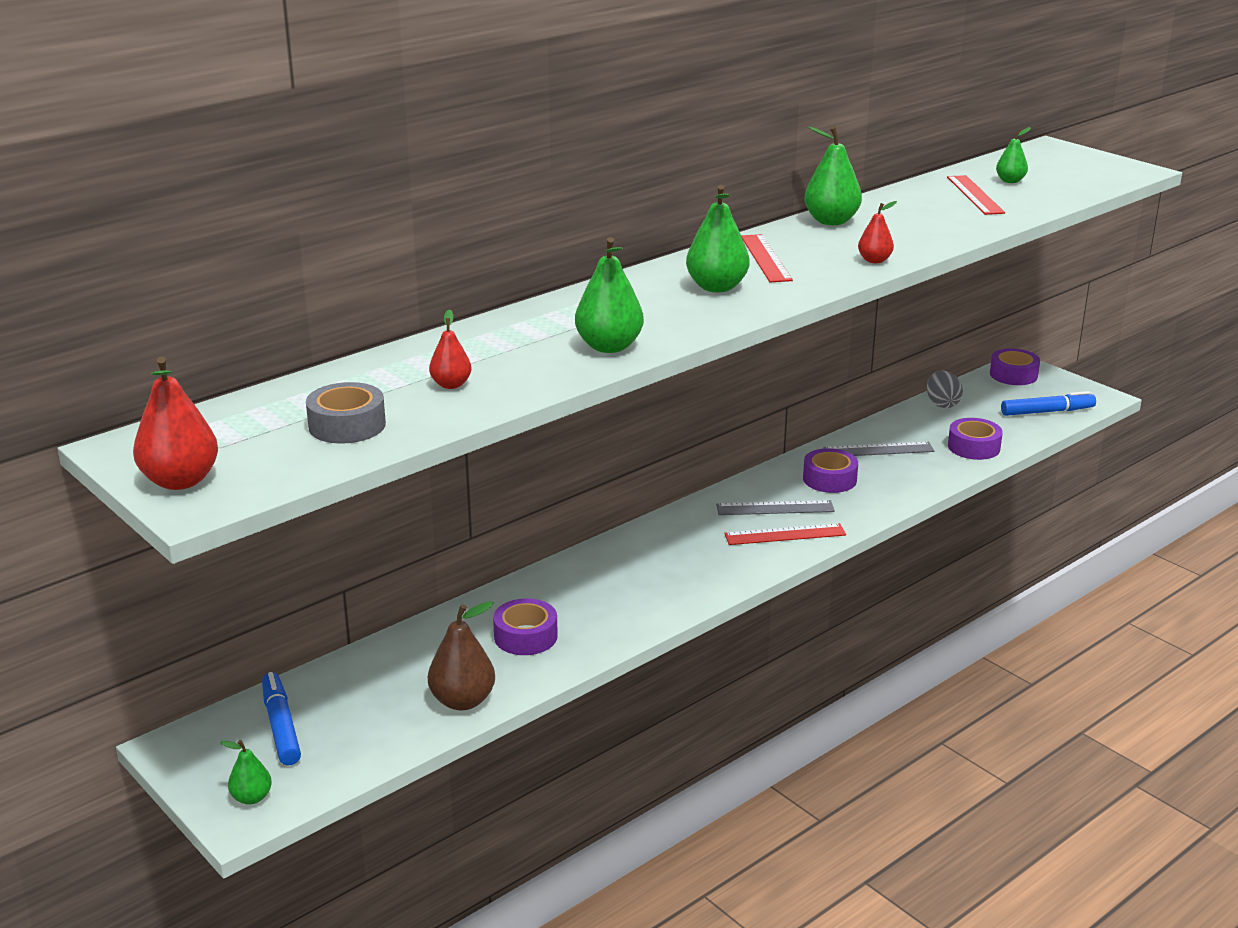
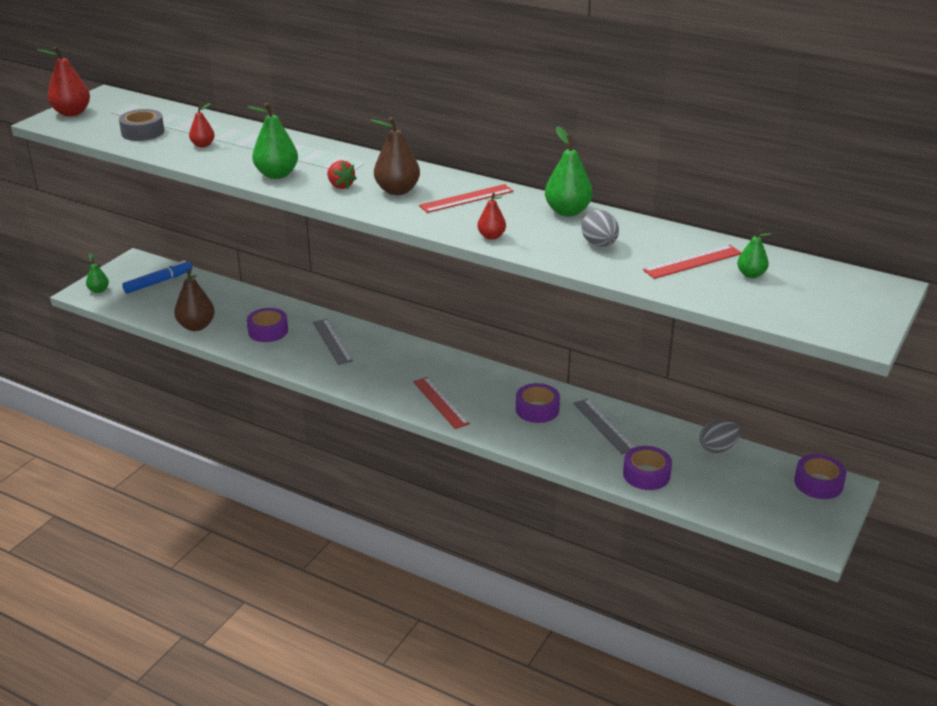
camera: 70 degrees right, 5 degrees up
(678, 315) = (340, 186): none -> red strawberry
(717, 287) = (397, 190): green pear -> brown pear
(775, 508) = (476, 392): grey ruler -> grey ruler (332, 341)
(919, 221) = (599, 244): none -> grey egg
(1047, 412) = (753, 511): blue marker -> none

